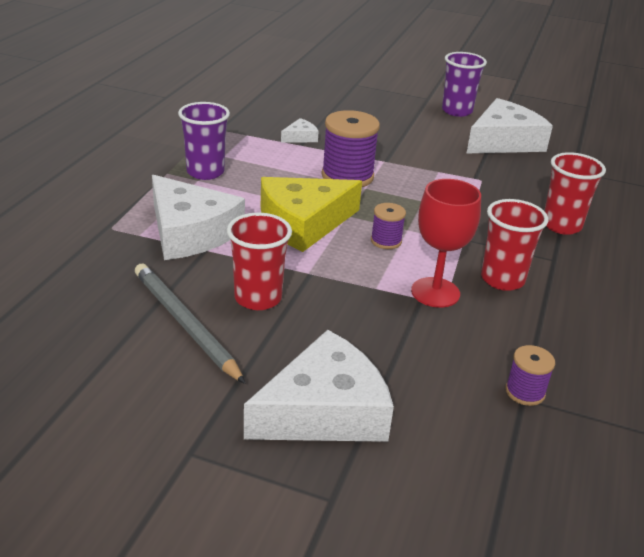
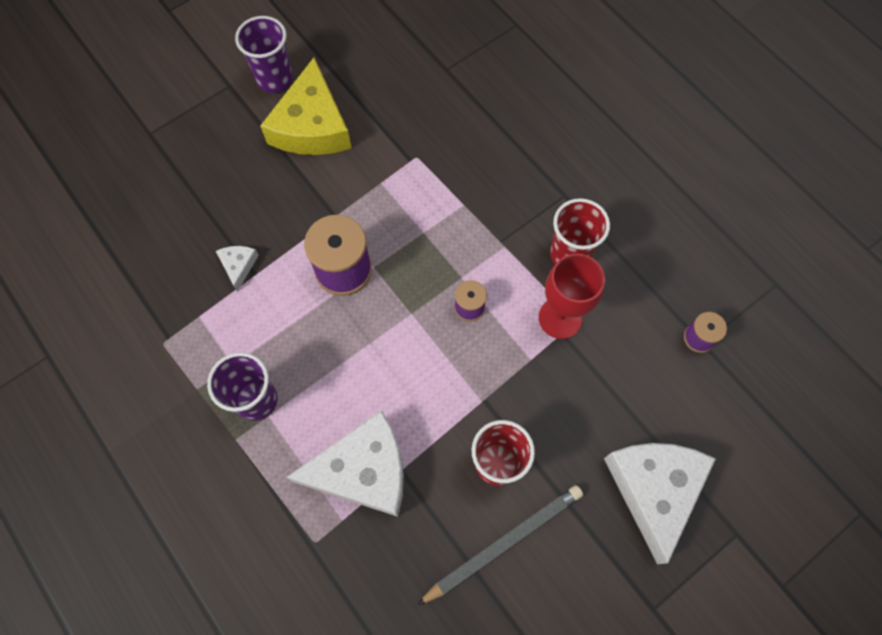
camera: 55 degrees left, 35 degrees up
(185, 324) = (503, 543): grey pencil -> grey pencil turned 150 degrees clockwise
(303, 223) = (403, 359): yellow cheese -> yellow cheese (312, 126)
(503, 141) = (361, 84): white cheese -> none
(561, 225) = (522, 150): red cup -> none

